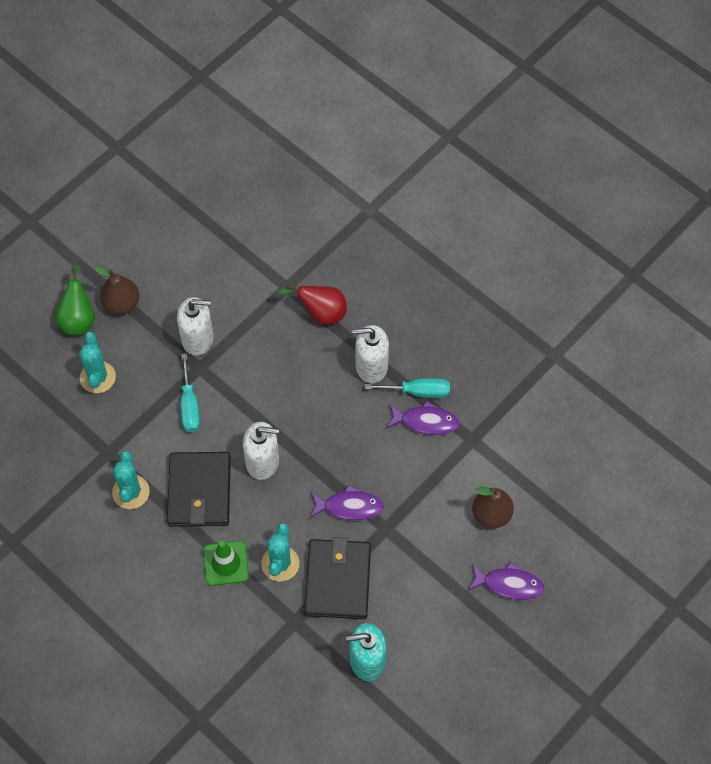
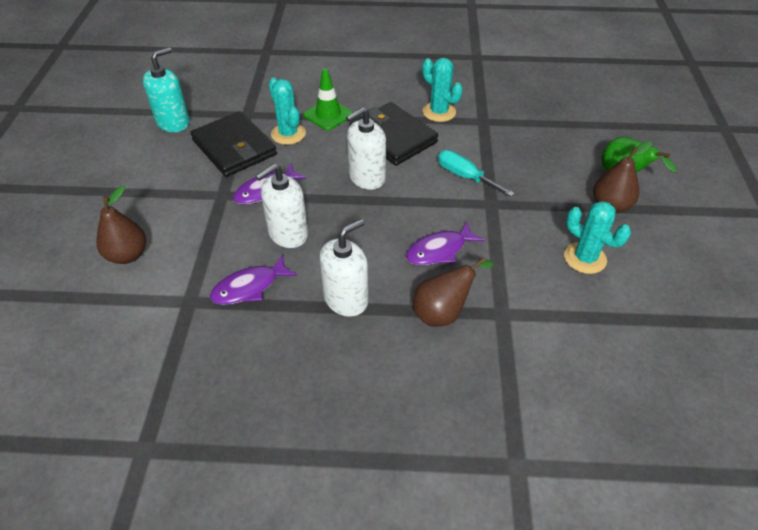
camera: 140 degrees right, 15 degrees down
(97, 377) = (553, 153): turquoise cactus -> turquoise cactus (585, 258)
(197, 339) = (520, 221): white soap dispenser -> white soap dispenser (288, 234)
(321, 313) = (443, 312): red pear -> brown pear
(418, 392) = (279, 307): turquoise screwdriver -> none
(509, 584) = (78, 218): purple fish -> purple fish (439, 250)

